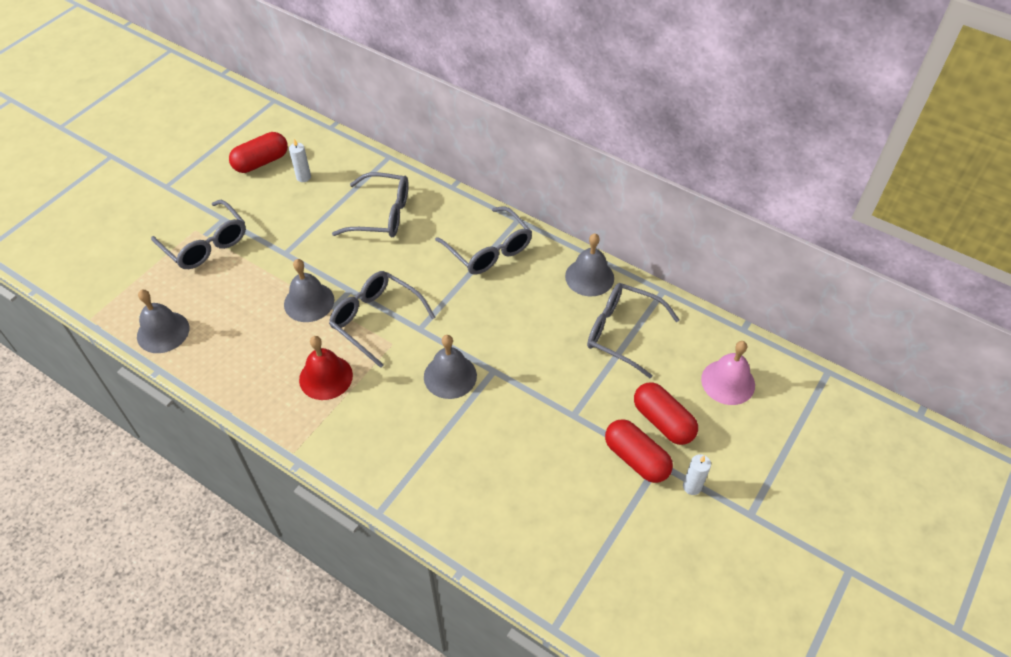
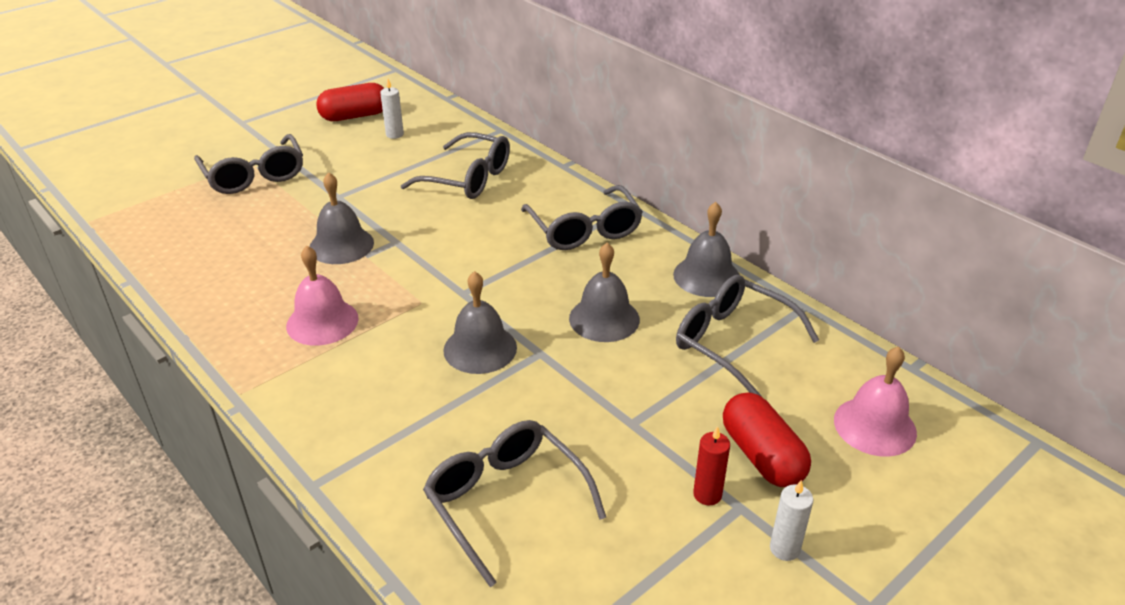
camera: 15 degrees right, 15 degrees down
(163, 332) = (159, 246): grey bell -> grey bell (604, 319)
(326, 377) = (322, 322): red bell -> pink bell
(376, 320) = (413, 275): grey glasses -> grey glasses (506, 502)
(636, 459) = (707, 494): red capsule -> red candle

